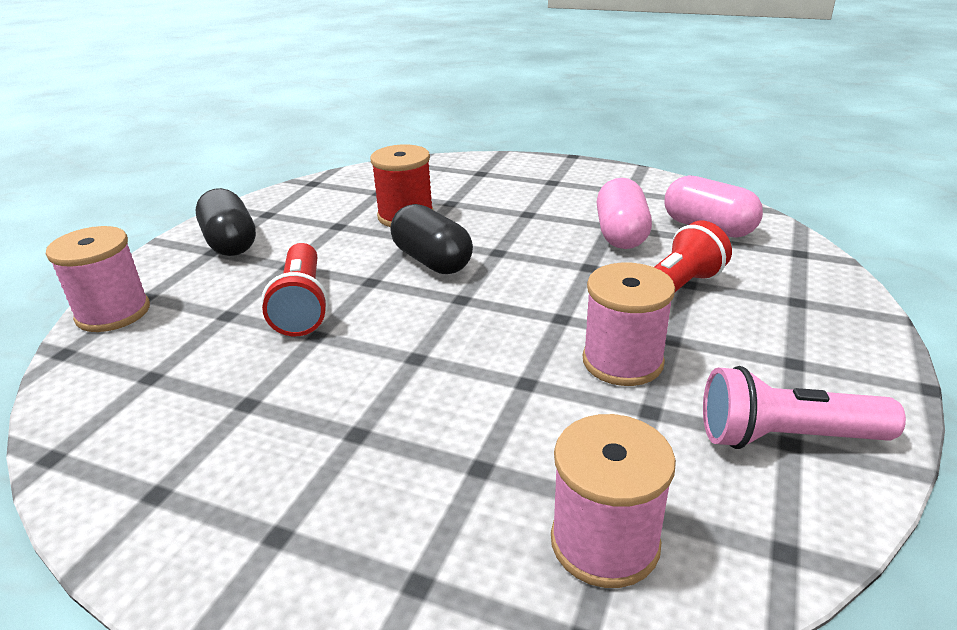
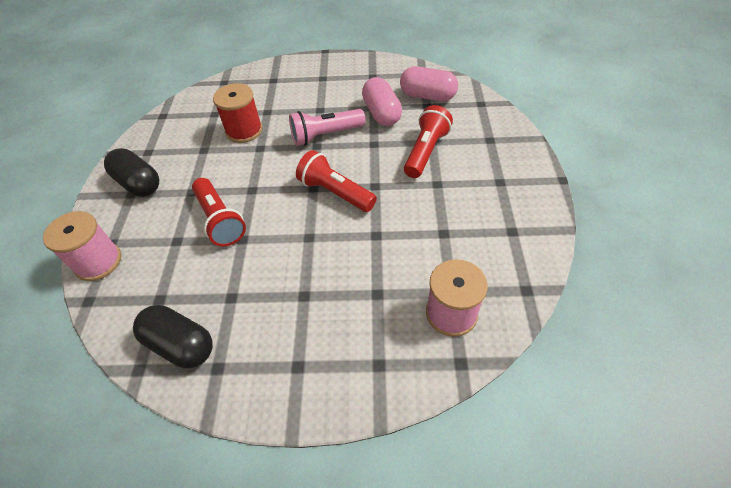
camera: 20 degrees left, 20 degrees up
(432, 261) = (281, 163): black capsule -> black capsule (180, 345)
(492, 312) = (335, 192): none -> red flashlight
(622, 361) = (418, 206): pink spool -> none
(785, 437) = (509, 228): pink flashlight -> pink flashlight (325, 135)

